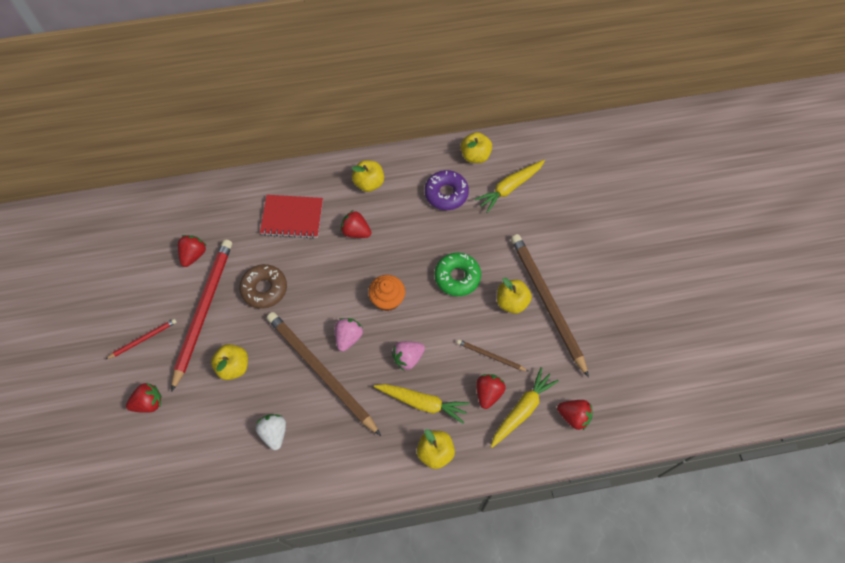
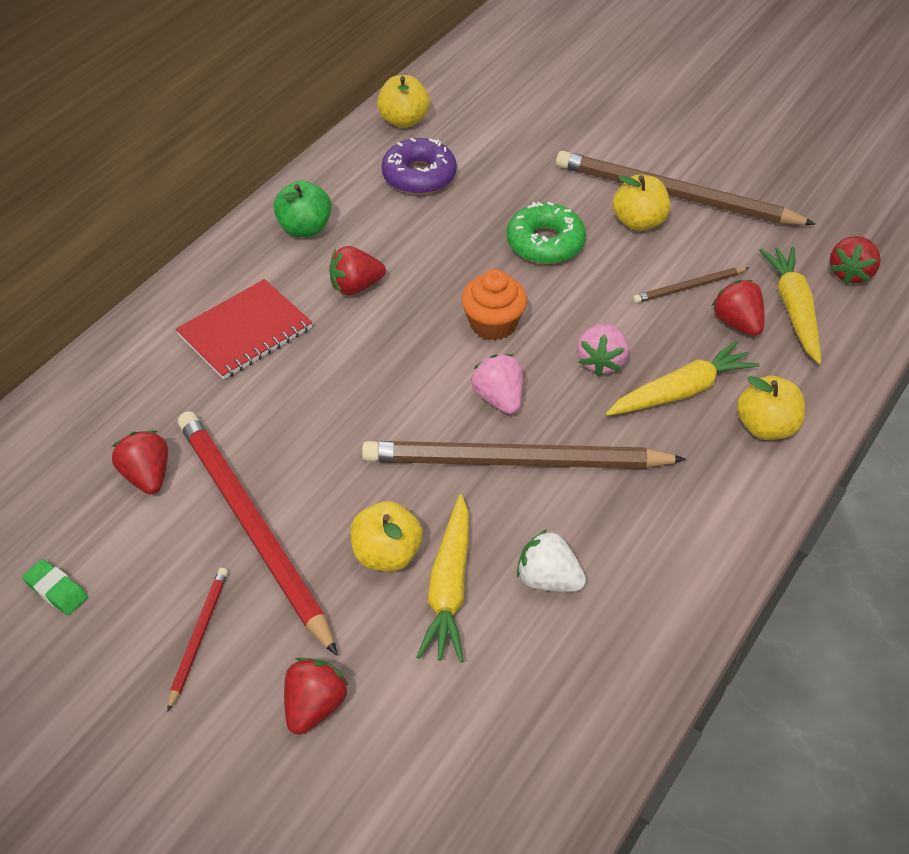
camera: 45 degrees left, 15 degrees down
(122, 277) = (56, 590): none -> green eraser
(264, 289) = (311, 434): brown donut -> none
(369, 183) = (305, 228): yellow apple -> green apple
(509, 188) = (486, 124): yellow carrot -> yellow carrot (449, 587)
(574, 416) = (850, 273): red strawberry -> red strawberry turned 135 degrees clockwise

